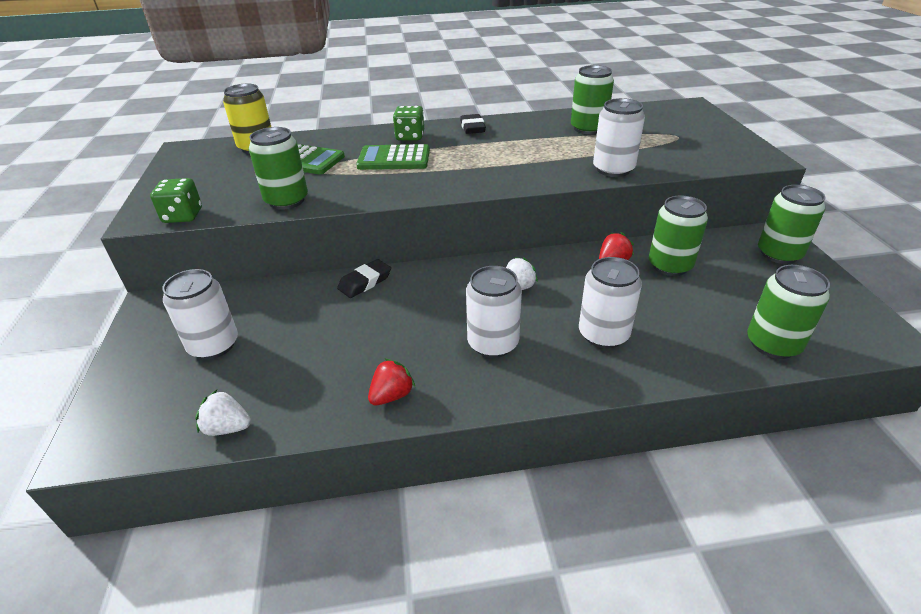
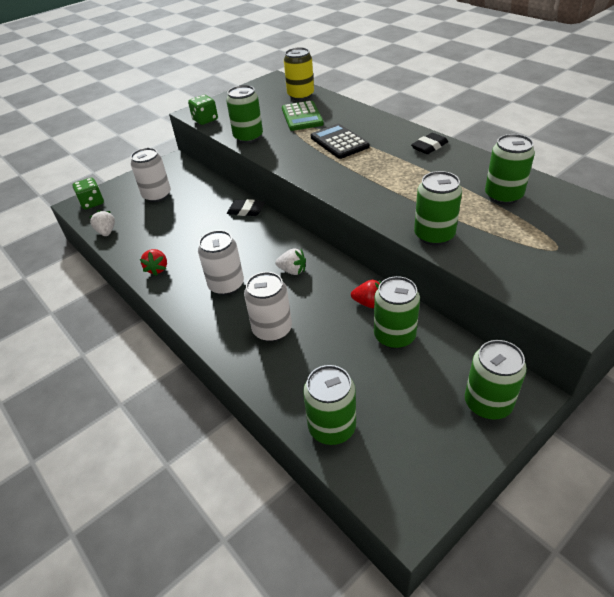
camera: 60 degrees right, 5 degrees up
(392, 395) = (157, 269): red strawberry -> red strawberry turned 75 degrees clockwise
(394, 159) = (339, 142): green calculator -> black calculator
(410, 136) = (380, 132): green dice -> green dice (92, 203)
(613, 169) = (434, 235): white can -> green can

